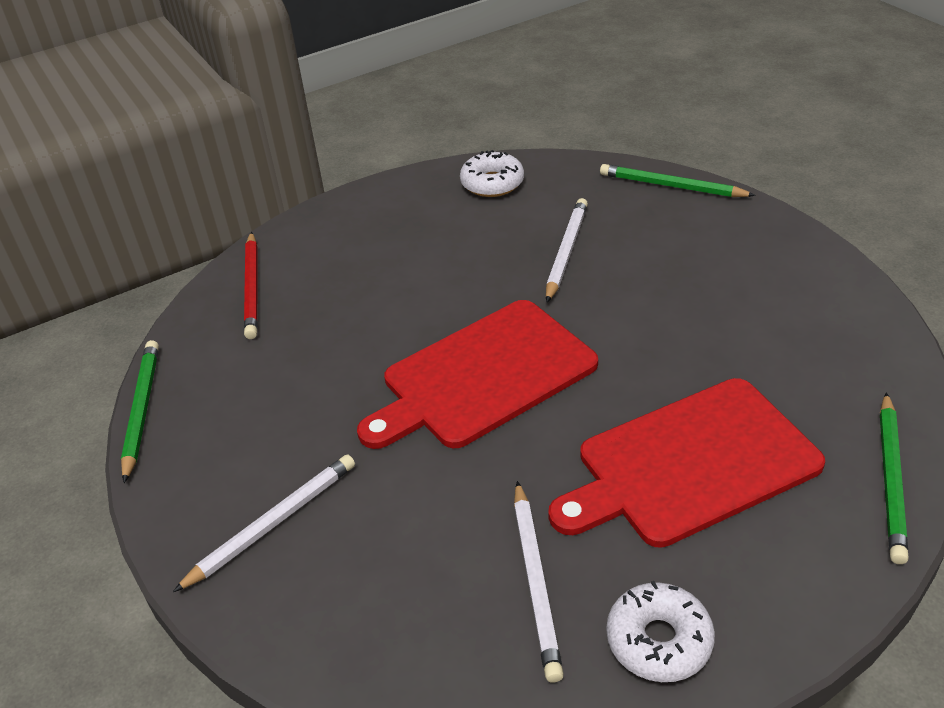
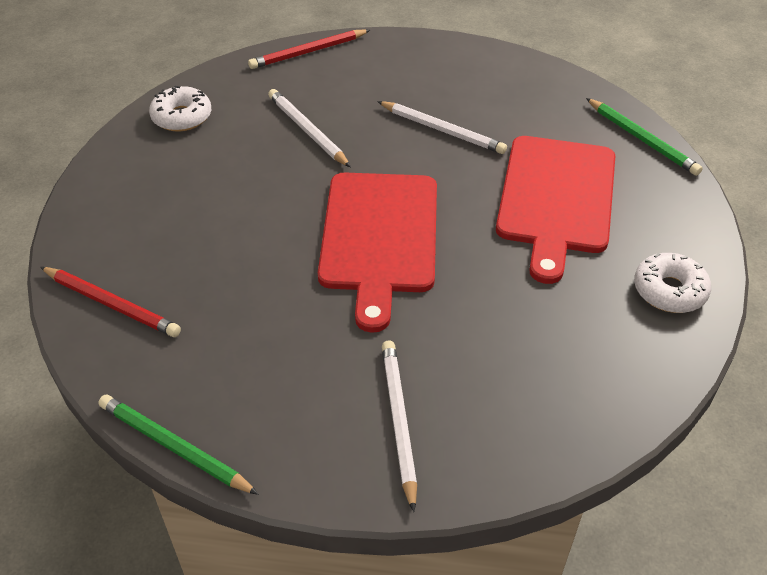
camera: 55 degrees left, 5 degrees up
(535, 581) = (581, 315): white pencil -> white pencil (442, 130)
(671, 186) = (308, 52): green pencil -> red pencil

